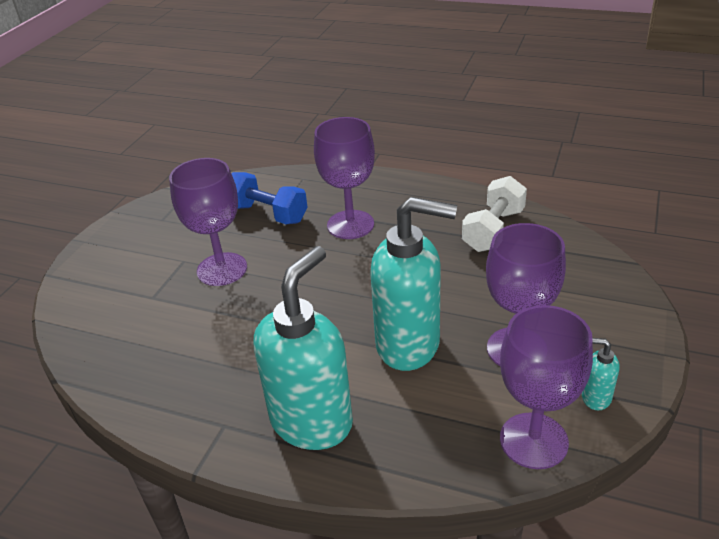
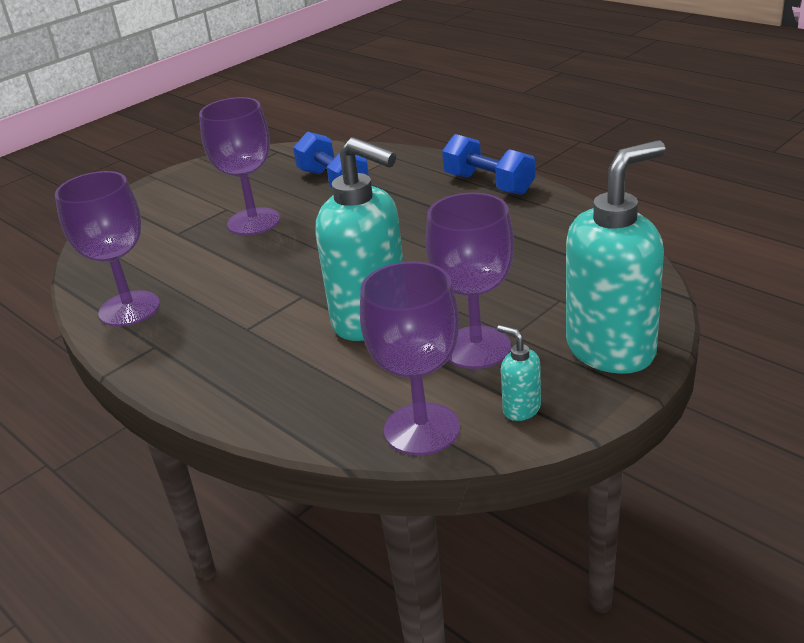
camera: 25 degrees right, 5 degrees down
(312, 421) = (230, 361): turquoise soap dispenser -> turquoise soap dispenser (611, 349)
(350, 225) = (404, 205): purple goblet -> purple goblet (129, 309)
(406, 191) = (489, 184): none -> blue dumbbell
(493, 230) = (550, 236): white dumbbell -> none

